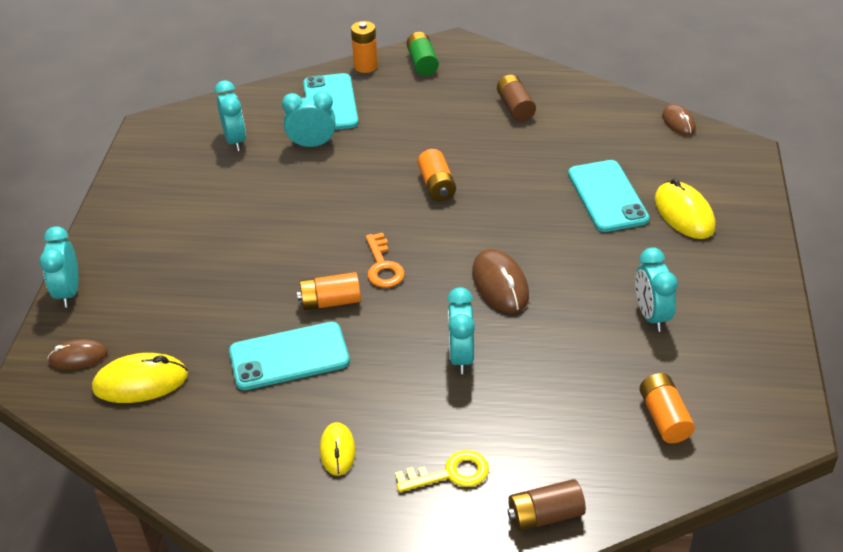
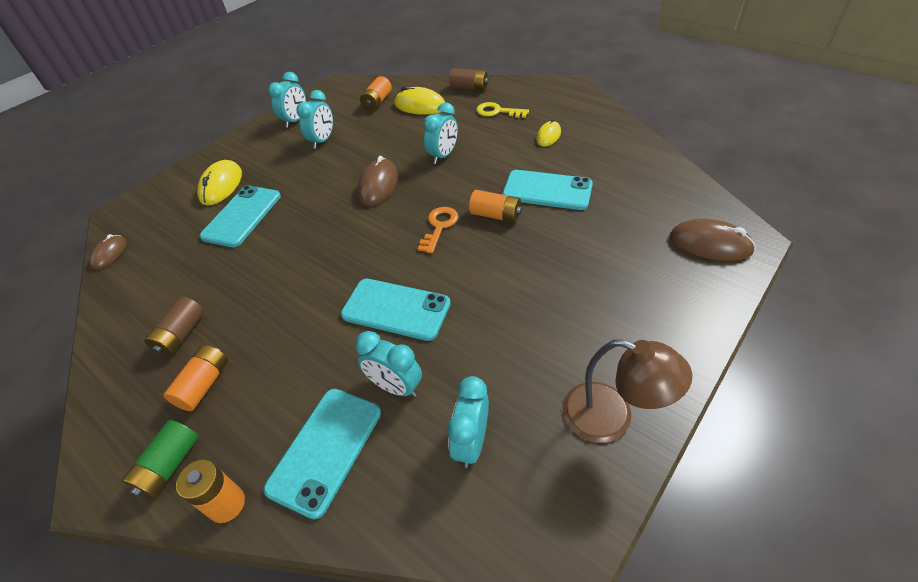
camera: 145 degrees left, 5 degrees up
(69, 292) = (716, 308): turquoise clock -> turquoise clock (295, 120)
(78, 357) = (710, 244): brown mouse -> brown mouse, size x1.59
(140, 382) = (661, 209): yellow mouse -> yellow mouse (420, 106)
(142, 187) = (611, 417): none -> brown lamp
(358, 185) = (396, 309): none -> turquoise phone
(437, 185) = (336, 279): orange battery -> orange battery (204, 384)

